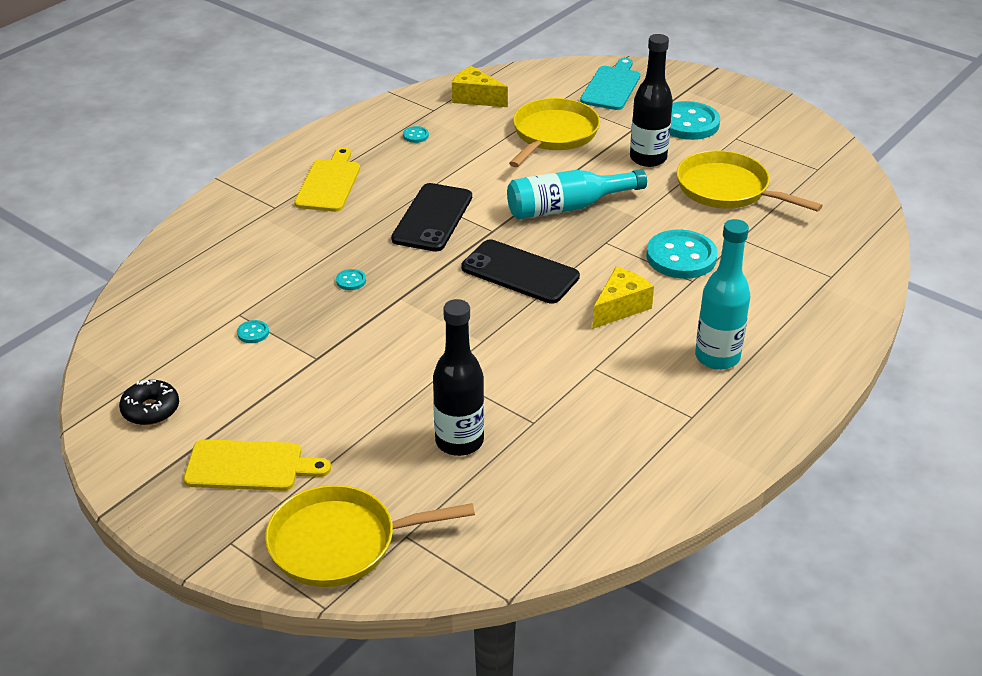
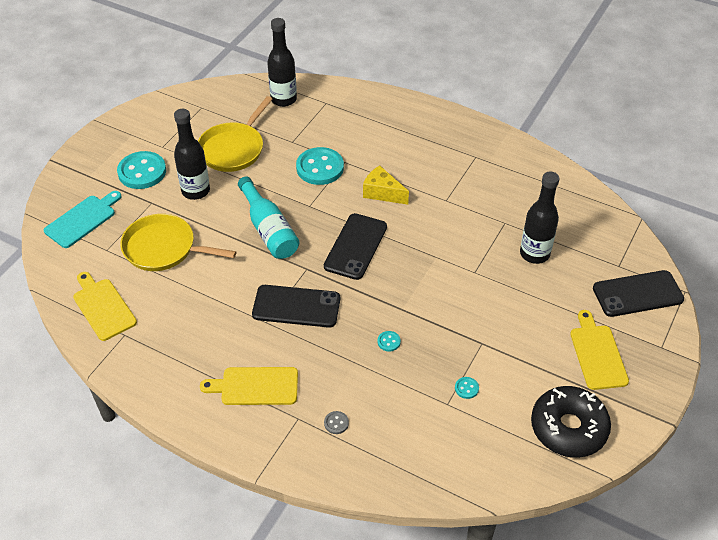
camera: 100 degrees left, 10 degrees up
(150, 410) = (568, 428): black donut -> black donut, size x1.81
(255, 231) = (336, 423): none -> grey button
(340, 543) = (637, 294): yellow pan -> black phone
(415, 135) = (171, 339): turquoise button -> none
(475, 98) = (103, 307): yellow cheese -> yellow cutting board
(611, 86) = (82, 220): turquoise cutting board -> turquoise cutting board turned 120 degrees clockwise
(717, 357) = (419, 148): turquoise bottle -> none
(837, 237) = (283, 99): none -> black bottle

